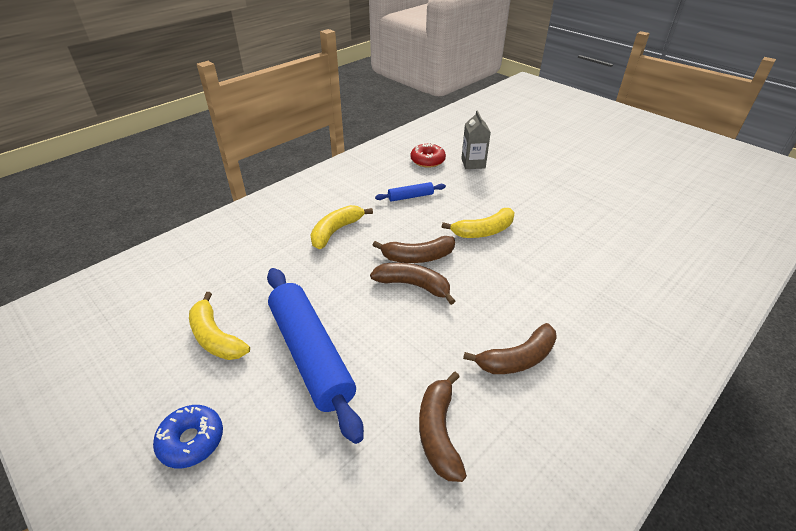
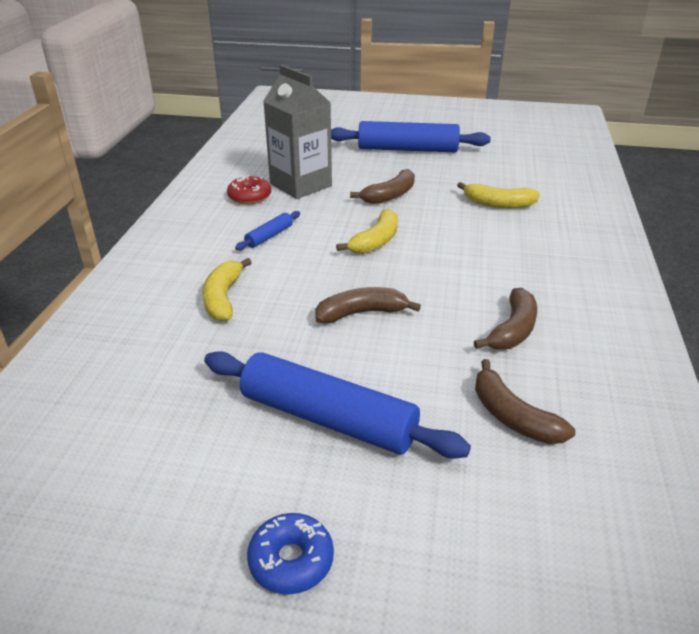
camera: 35 degrees left, 5 degrees down
(216, 337) = (201, 457): yellow banana -> yellow banana (498, 204)
(418, 257) = (338, 287): brown banana -> brown banana (390, 195)
(473, 163) = (300, 185): grey carton -> grey carton, size x1.83
(591, 161) = (407, 149): none -> blue rolling pin

